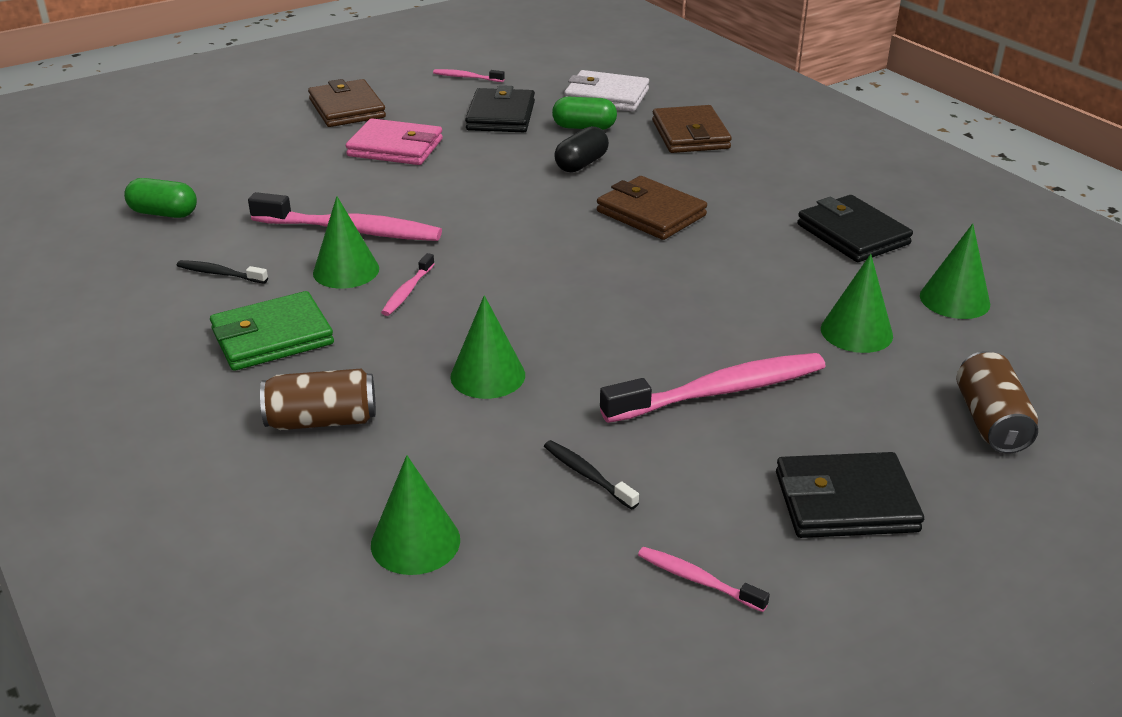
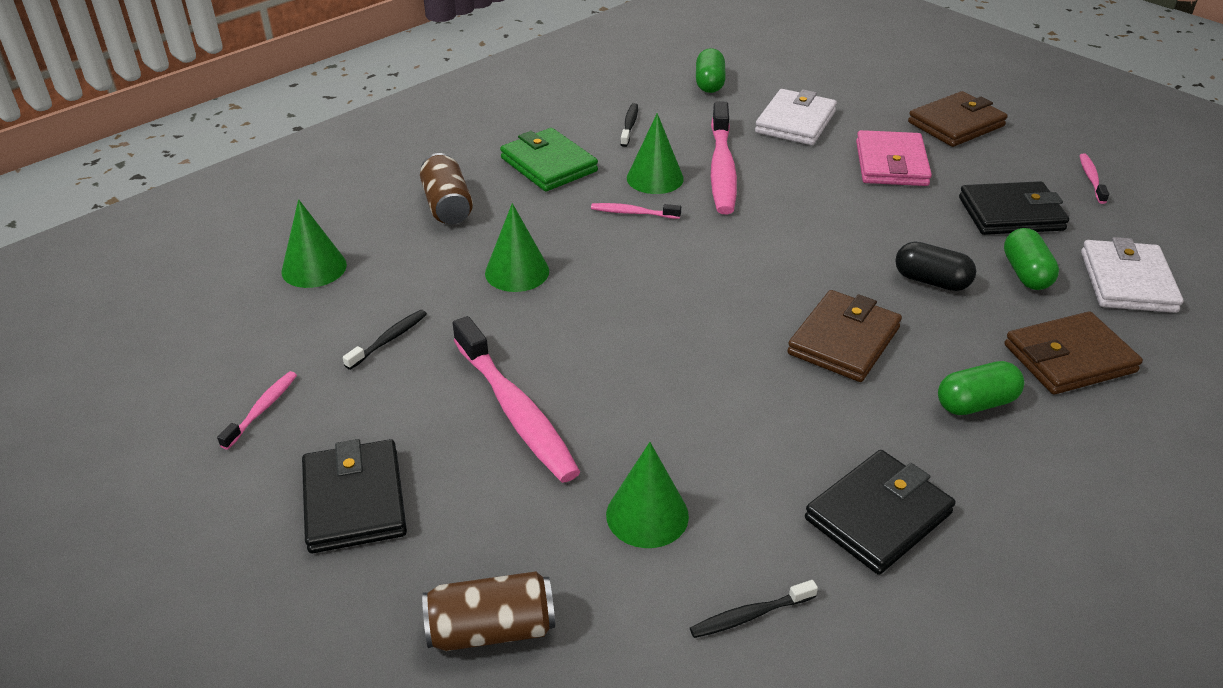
camera: 80 degrees right, 5 degrees up
(287, 179) = (795, 122): none -> white wallet
(735, 176) = (976, 403): none -> green capsule
(954, 300) = (749, 615): green cone -> black toothbrush

